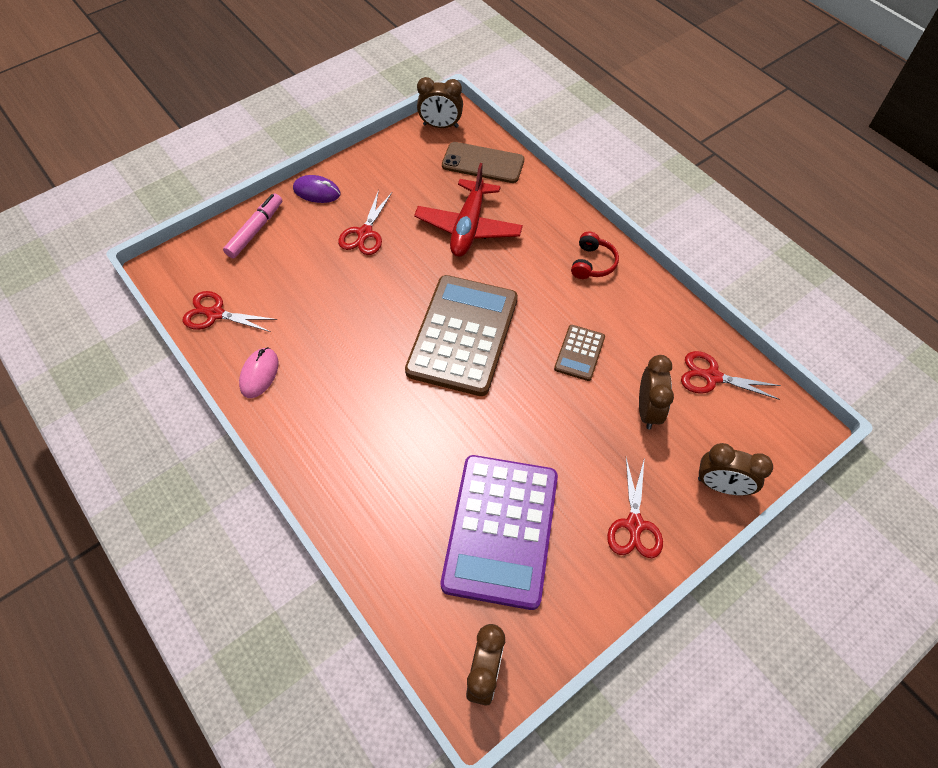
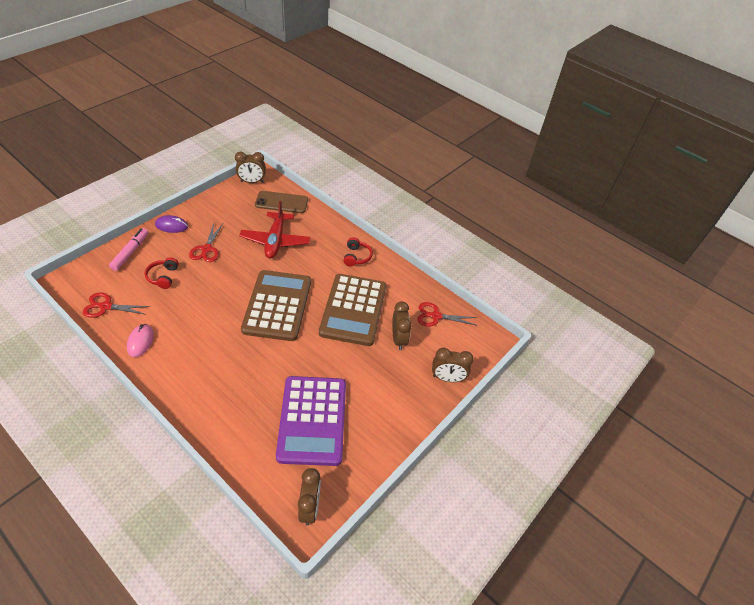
camera: 15 degrees left, 10 degrees down
(299, 273) = (163, 277): none -> red headphones
(579, 353) = (353, 310): brown calculator -> brown calculator, size x2.23
(634, 525) = (397, 407): red scissors -> none

